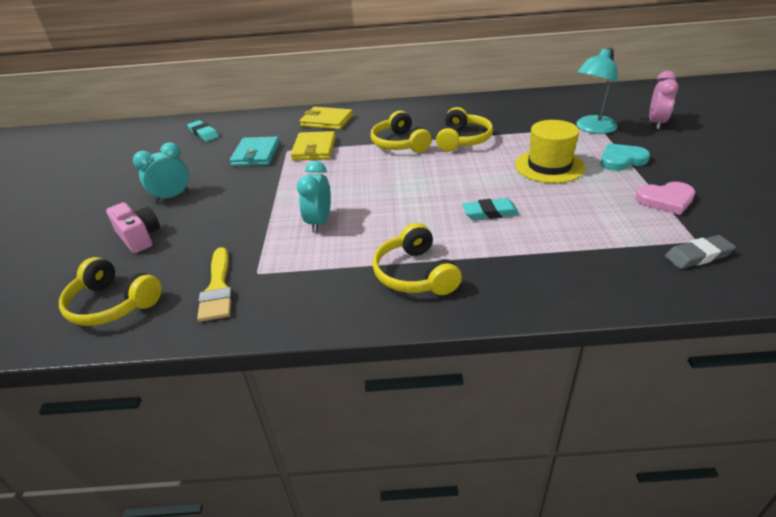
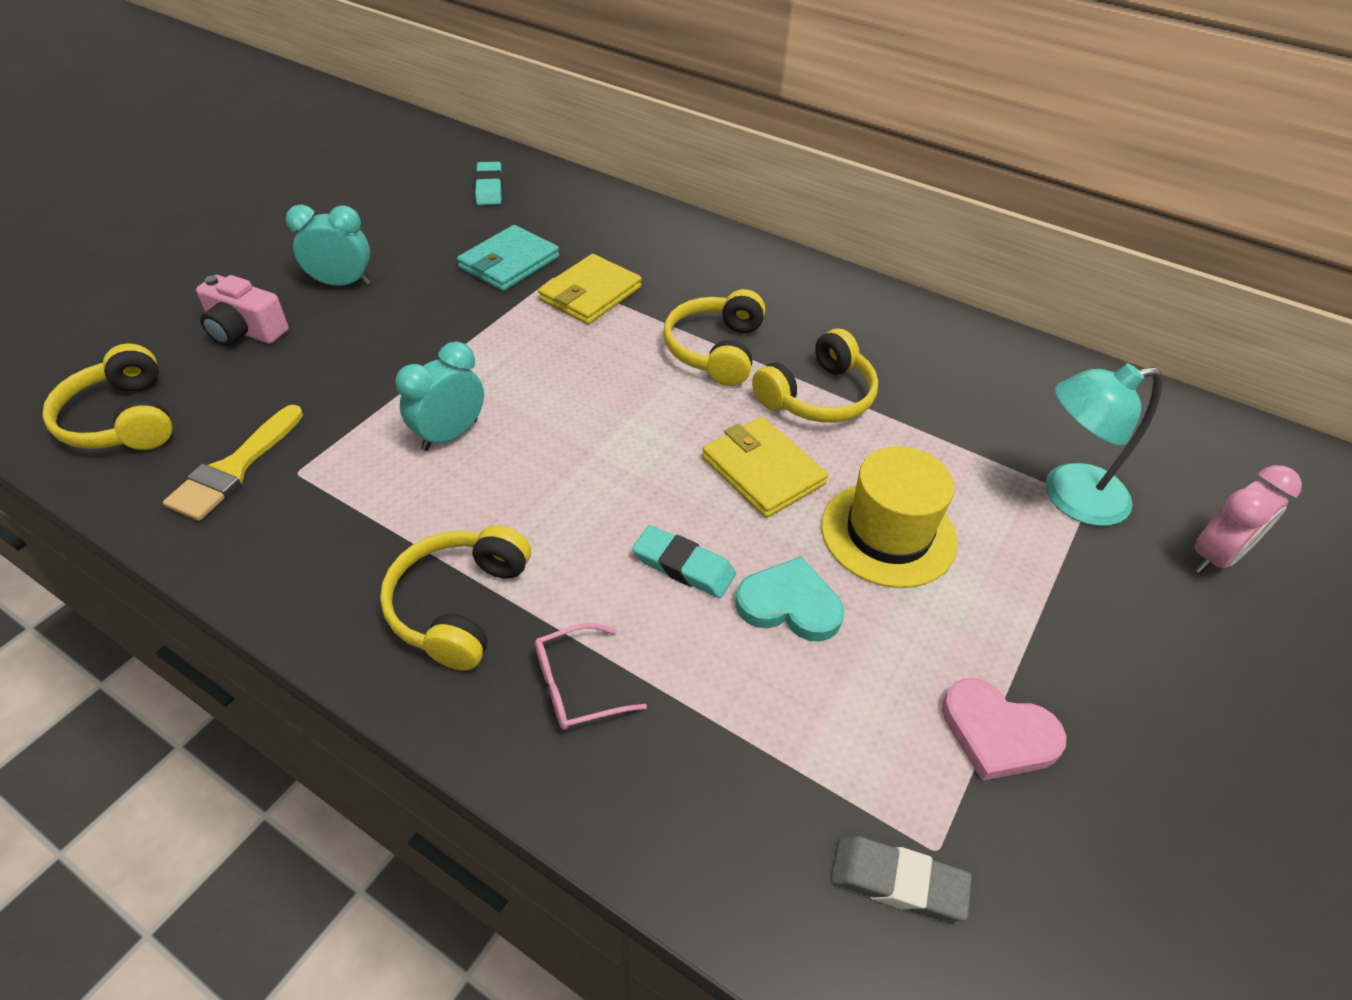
camera: 30 degrees right, 10 degrees up
(139, 237) = (245, 331): pink camera -> pink camera turned 120 degrees clockwise
(326, 121) = (666, 247): yellow wallet -> yellow wallet (763, 470)
(505, 270) = (576, 686): none -> pink glasses
(621, 160) = (1032, 598): turquoise heart -> turquoise heart (789, 604)

